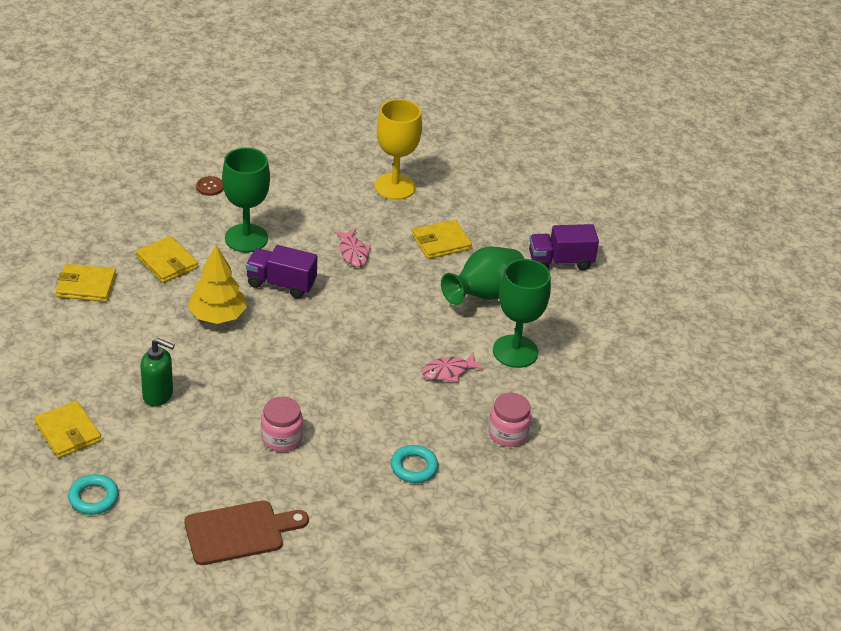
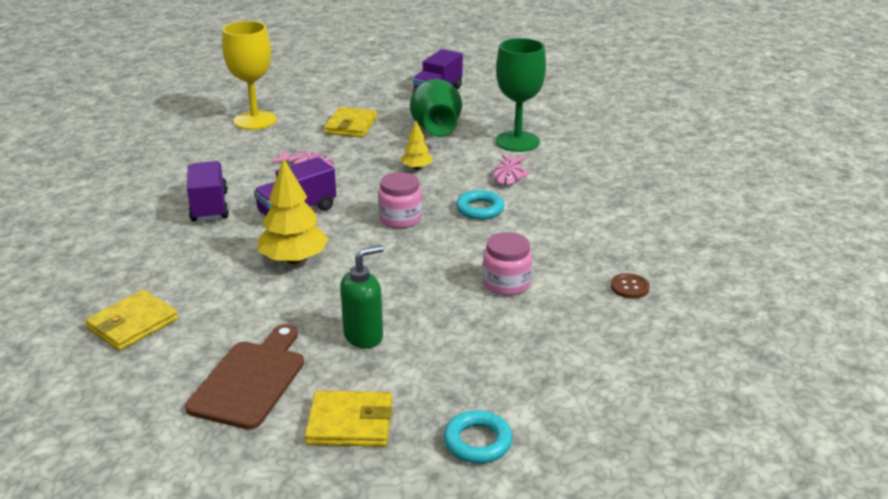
camera: 50 degrees left, 10 degrees down
(167, 262) = (175, 261): yellow wallet -> none
(210, 187) = (108, 200): brown button -> brown button (629, 287)
(239, 532) = (618, 355): brown cutting board -> brown cutting board (250, 380)
(246, 238) = (209, 206): green goblet -> purple truck
(407, 313) = (416, 168): none -> yellow tree
(414, 467) = (611, 230): turquoise ring -> turquoise ring (480, 209)
(508, 433) = (609, 176): pink jar -> pink jar (400, 219)

